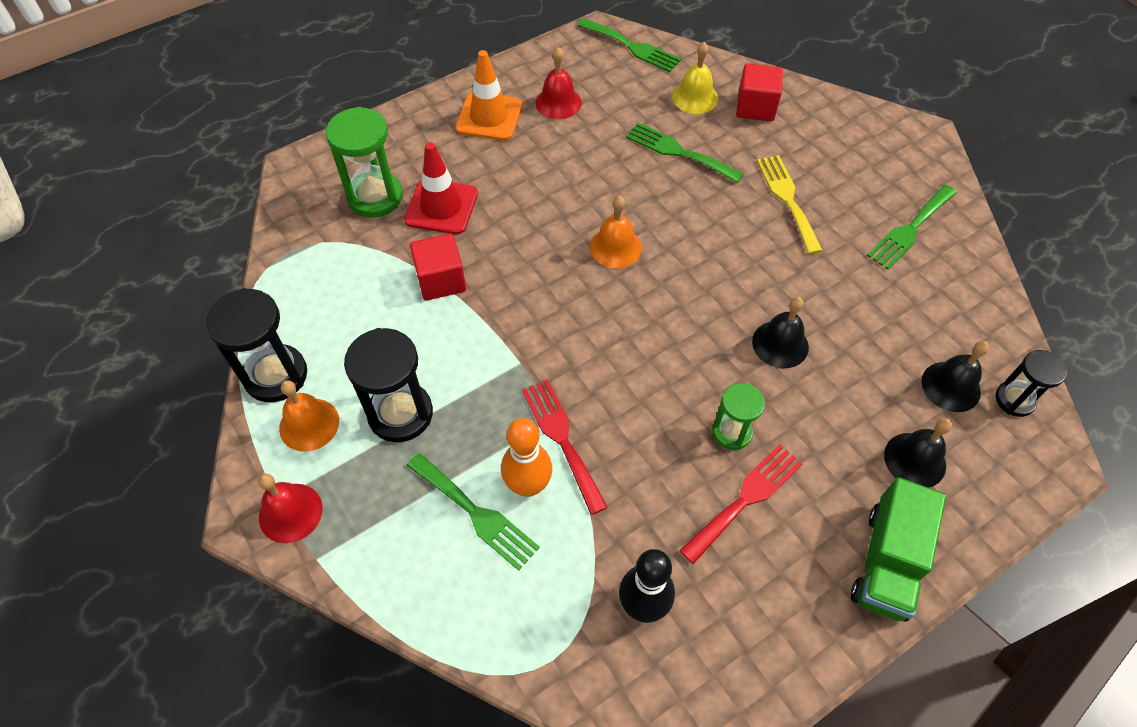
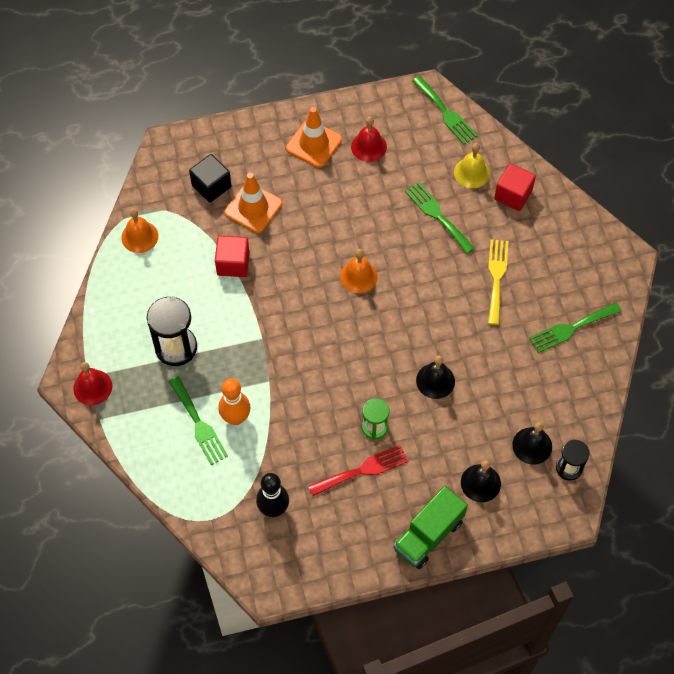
camera: 20 degrees right, 5 degrees up
(276, 375) = (108, 297): black hourglass -> none
(309, 424) = (119, 336): orange bell -> orange bell (139, 236)
(375, 197) = (211, 186): green hourglass -> black cube
(441, 207) = (253, 208): red traffic cone -> orange traffic cone
(562, 439) = (267, 396): red fork -> none

